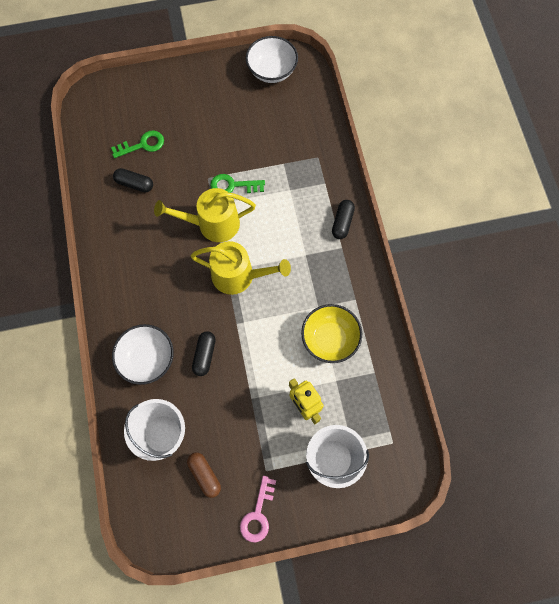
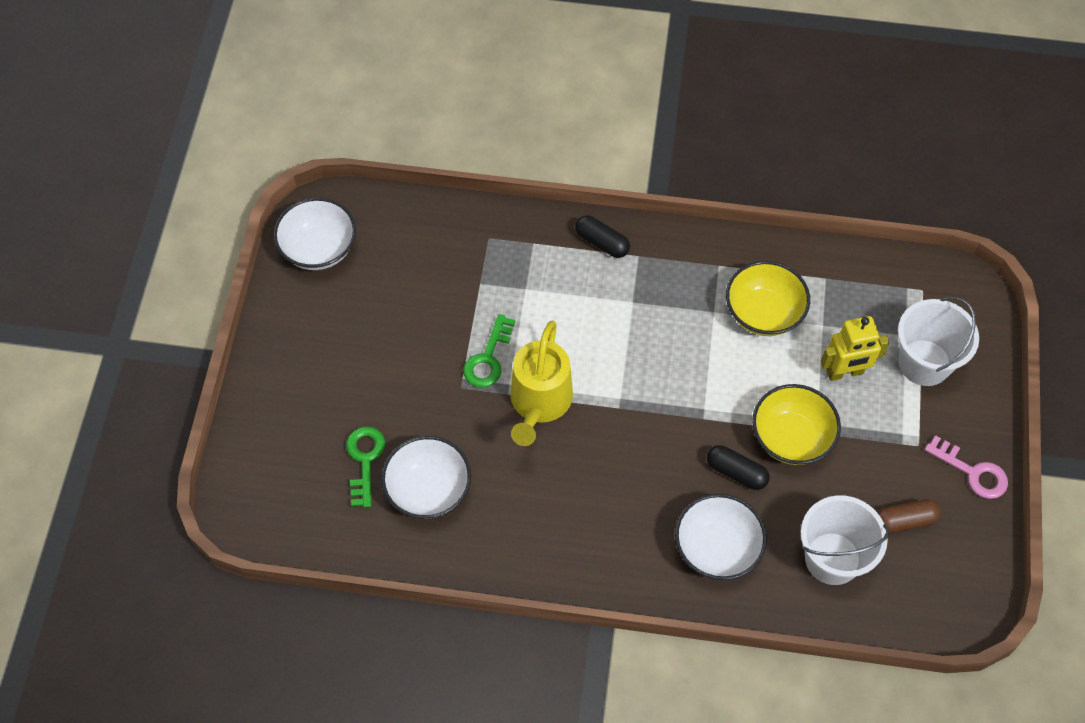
camera: 70 degrees left, 10 degrees down
(134, 184) = (428, 490): black capsule -> white bowl
(238, 276) = (633, 394): yellow watering can -> none
(241, 383) = (791, 438): none -> yellow bowl

